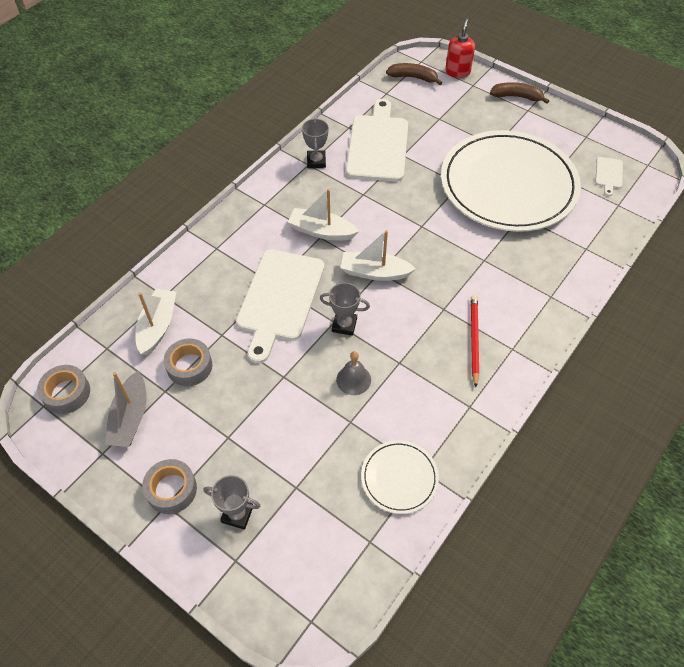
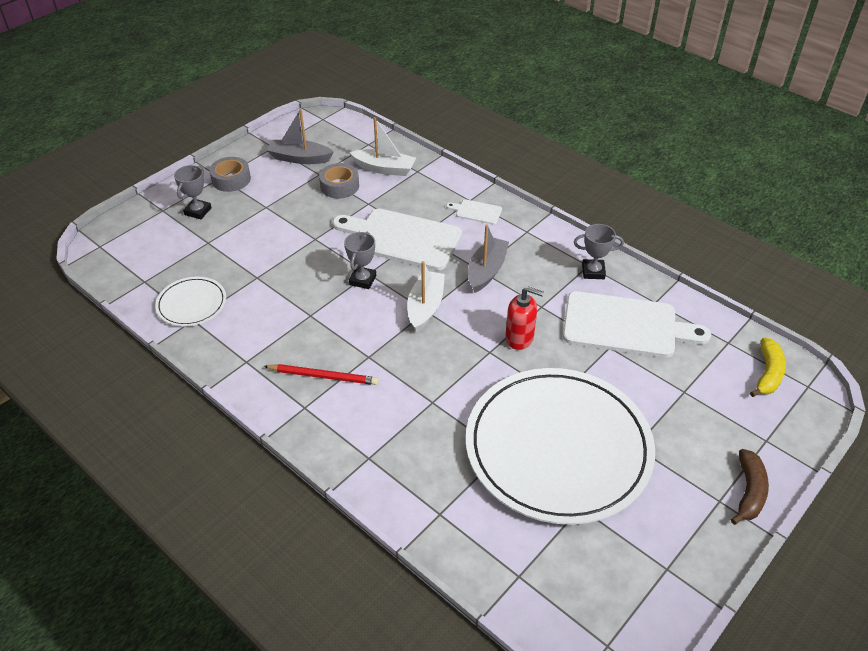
camera: 95 degrees right, 10 degrees down
(66, 393) = (330, 128): grey tape -> none
(322, 231) = (486, 271): white boat -> grey boat
(353, 379) = (299, 282): grey bell -> none
(413, 77) = (767, 373): brown banana -> yellow banana
(457, 72) = (794, 426): red soap dispenser -> red soap dispenser (519, 338)
(608, 174) = (582, 579): white cutting board -> white cutting board (476, 212)

